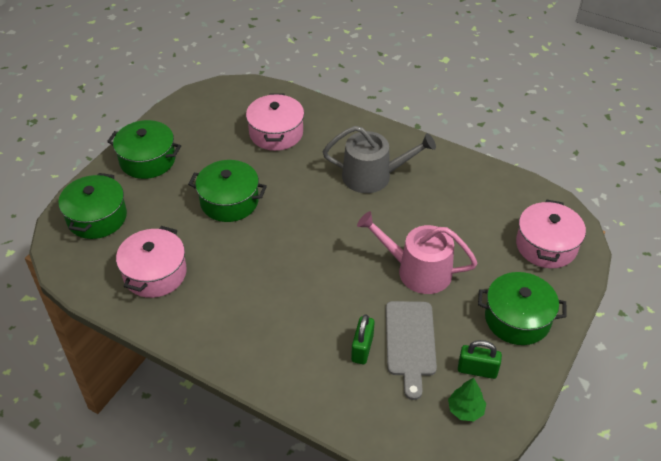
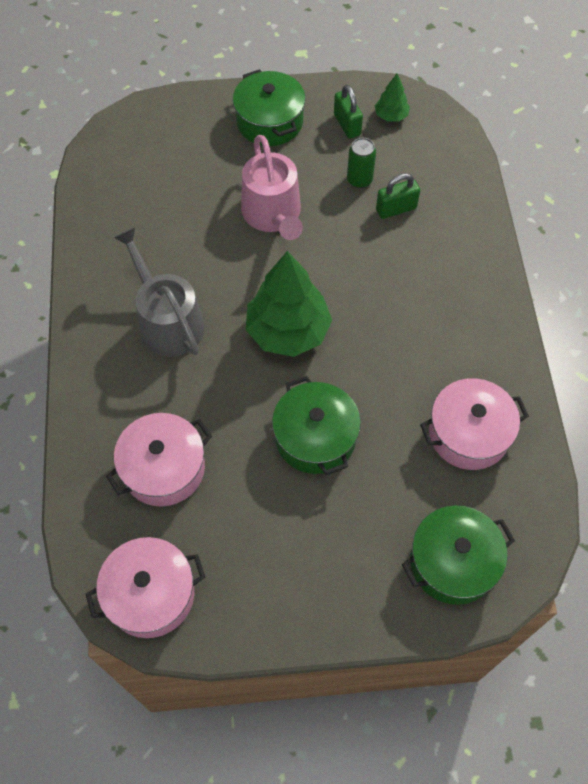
camera: 125 degrees left, 15 degrees up
(147, 160) = (322, 586): green pot -> none
(313, 227) = (288, 331): none -> green tree
(410, 342) = (359, 180): grey cutting board -> green can
(546, 246) = (162, 136): pink pot -> pink pot (151, 594)

